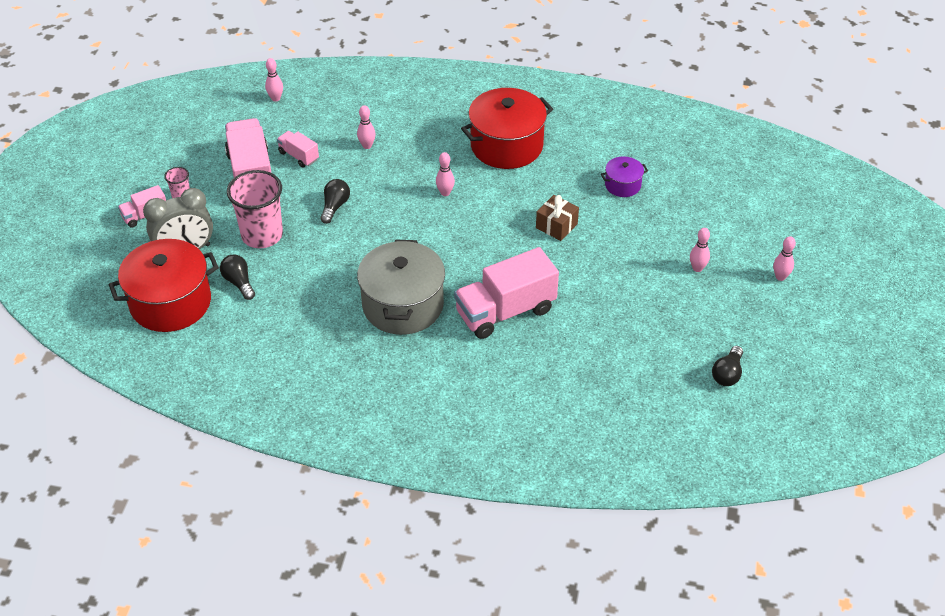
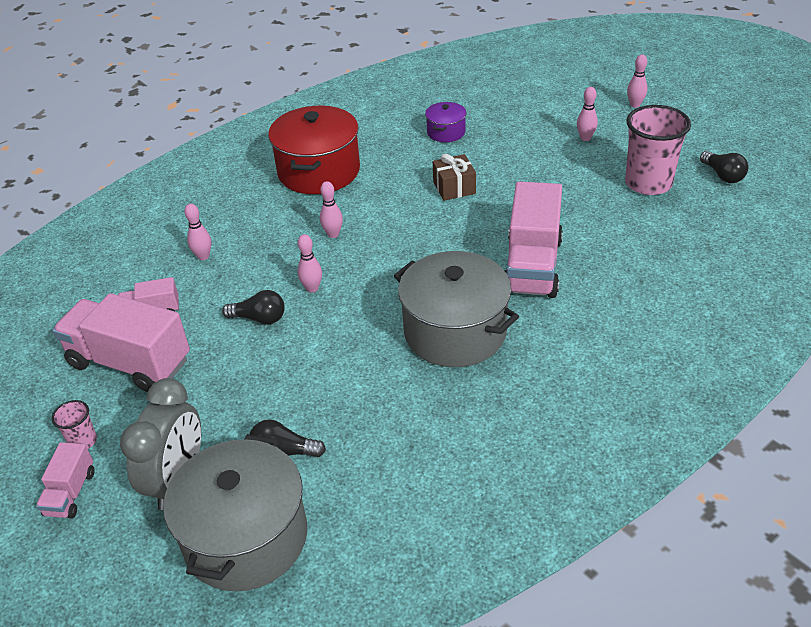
camera: 50 degrees left, 5 degrees down
(170, 302) = (246, 537): red pot -> grey pot
(262, 235) = (232, 396): pink cup -> pink cup (648, 183)
(275, 98) = (44, 290): pink bowling pin -> pink bowling pin (312, 288)
(335, 206) = (259, 318): black light bulb -> black light bulb turned 135 degrees clockwise

